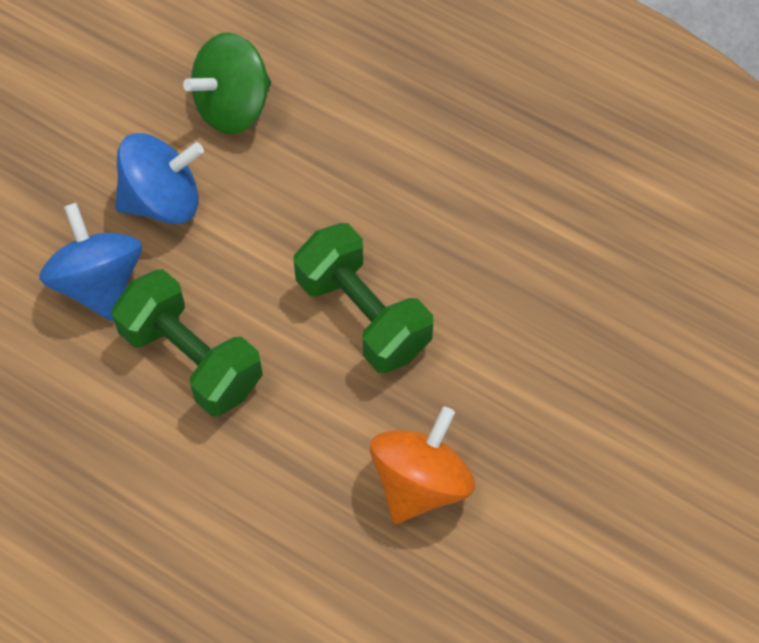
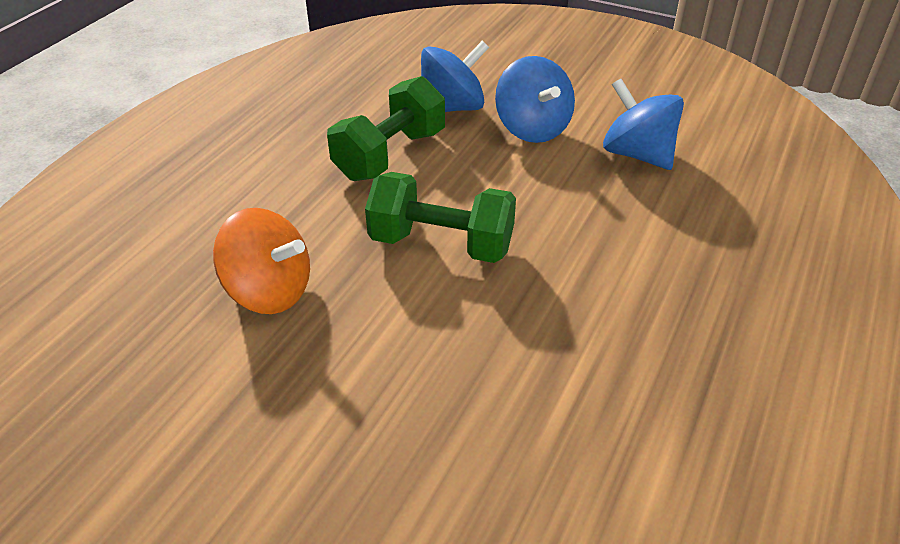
camera: 85 degrees right, 20 degrees down
(233, 106) = (637, 154): green spinning top -> blue spinning top
(363, 315) = (441, 244): green dumbbell -> green dumbbell turned 60 degrees clockwise

